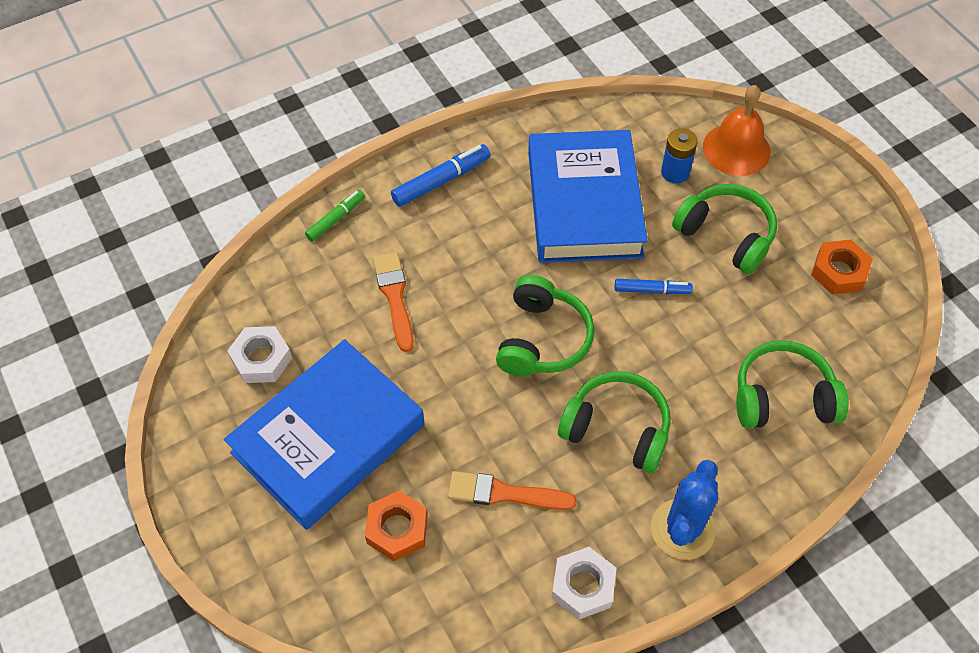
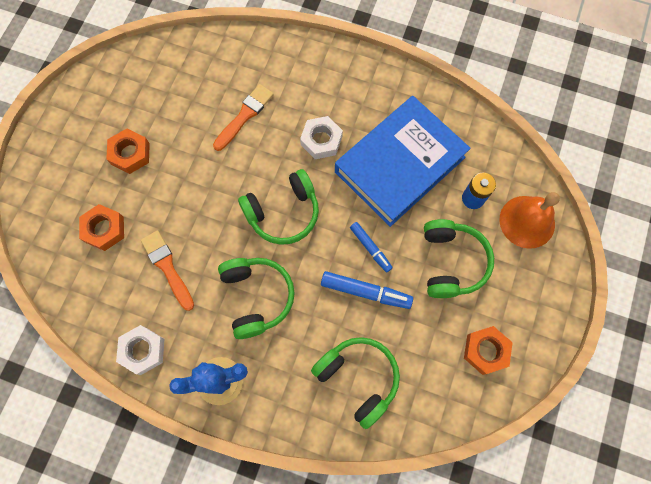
camera: 50 degrees right, 15 degrees up
(261, 359) = (151, 84): white nut -> white nut (321, 140)
(328, 438) = (130, 154): blue book -> orange nut
(336, 219) = (269, 46): green marker -> none
(441, 181) = (344, 77): blue marker -> blue marker (365, 292)

